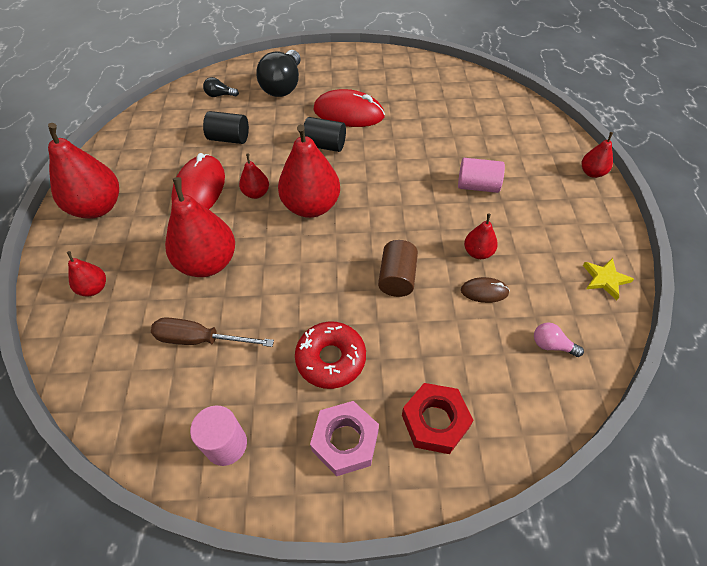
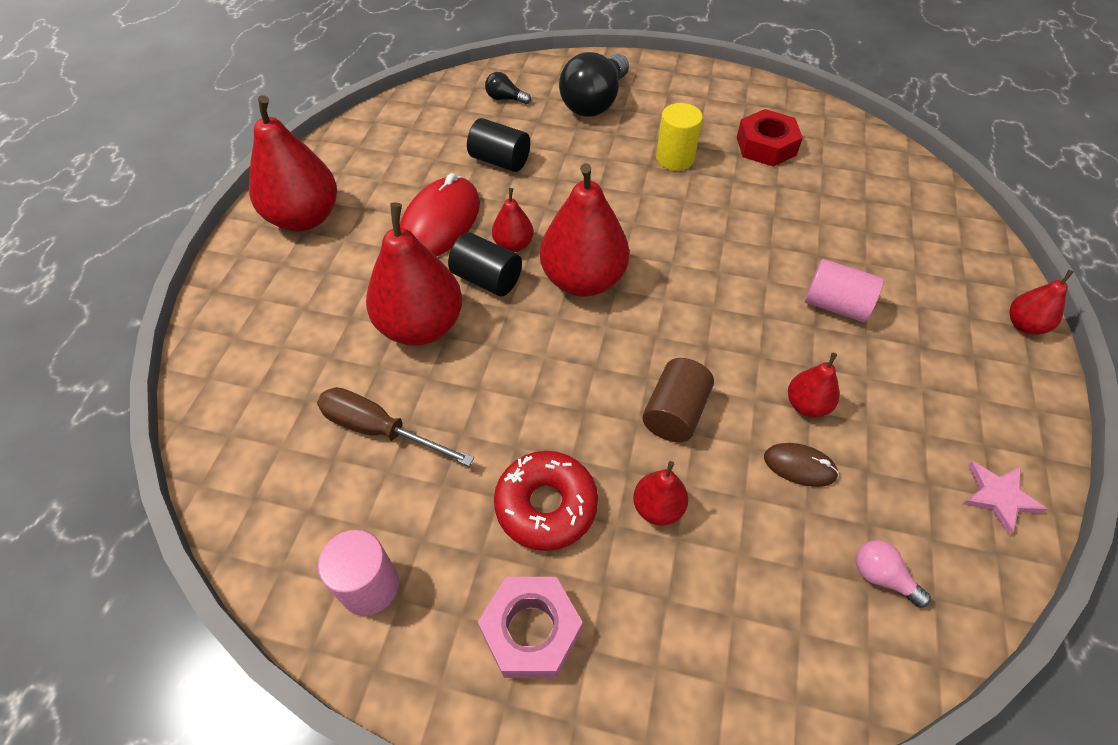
camera: 15 degrees right, 0 degrees up
(94, 288) = (268, 325): red pear -> red pear (657, 508)
(325, 145) = (628, 197): black cylinder -> black cylinder (487, 279)
(348, 113) = (675, 158): red mouse -> yellow cylinder
(435, 421) = (668, 641): red nut -> red nut (766, 146)
(605, 279) = (998, 497): yellow star -> pink star

